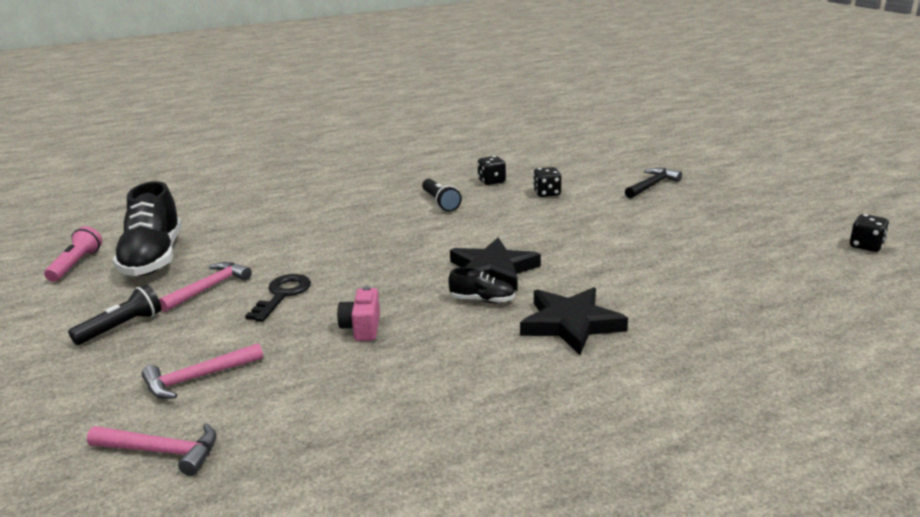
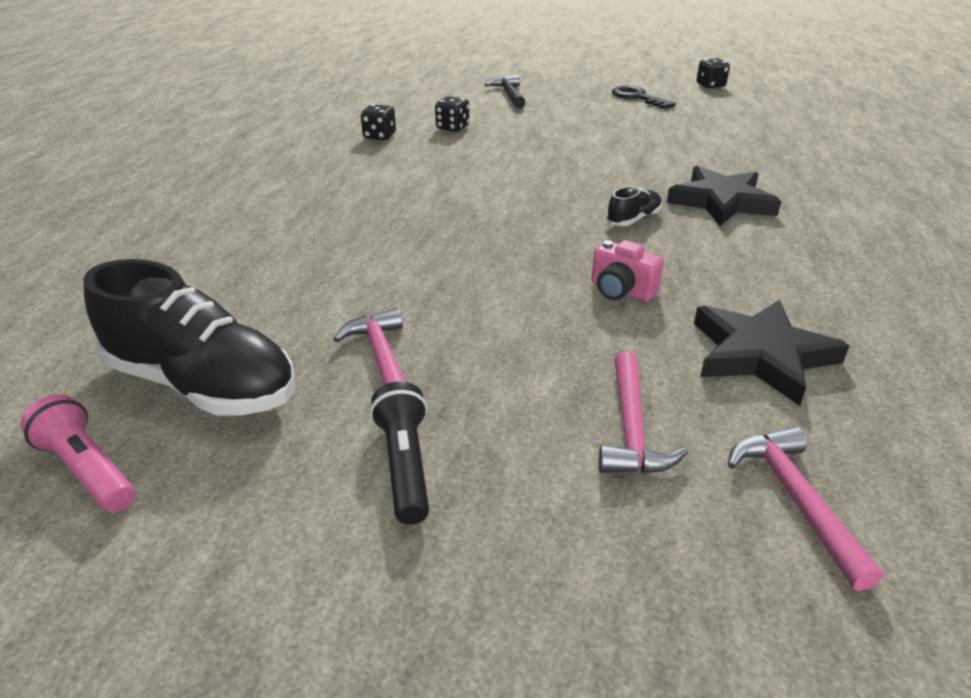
camera: 55 degrees left, 10 degrees up
(161, 452) = (796, 499): pink hammer -> pink hammer turned 60 degrees counterclockwise
(282, 295) = (479, 315): black key -> black key (637, 97)
(440, 202) = (384, 170): black flashlight -> none
(492, 270) = (579, 197): black star -> black star (761, 355)

